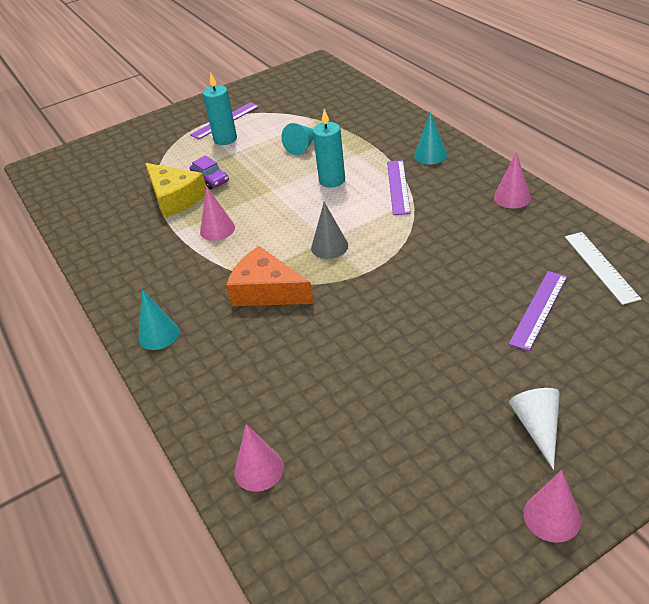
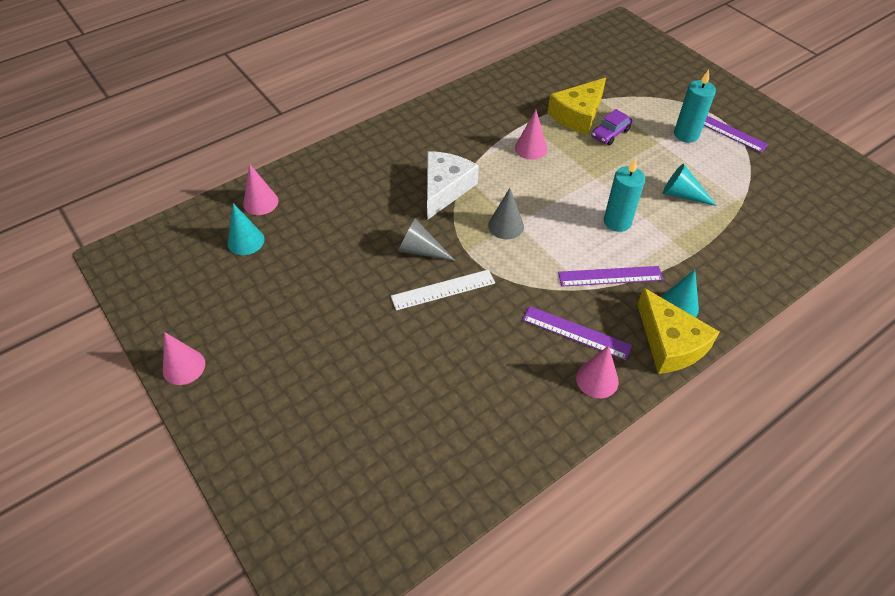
camera: 80 degrees right, 10 degrees up
(158, 334) = (398, 133): turquoise cone -> turquoise cone (246, 241)
(266, 291) = (445, 189): orange cheese -> white cheese
(360, 307) = (420, 250): none -> grey cone
(469, 161) = (670, 343): none -> yellow cheese
(537, 428) = (266, 367): white cone -> none
(539, 309) = (407, 384): purple ruler -> purple ruler (576, 332)
(600, 267) = (470, 449): white ruler -> white ruler (443, 289)

